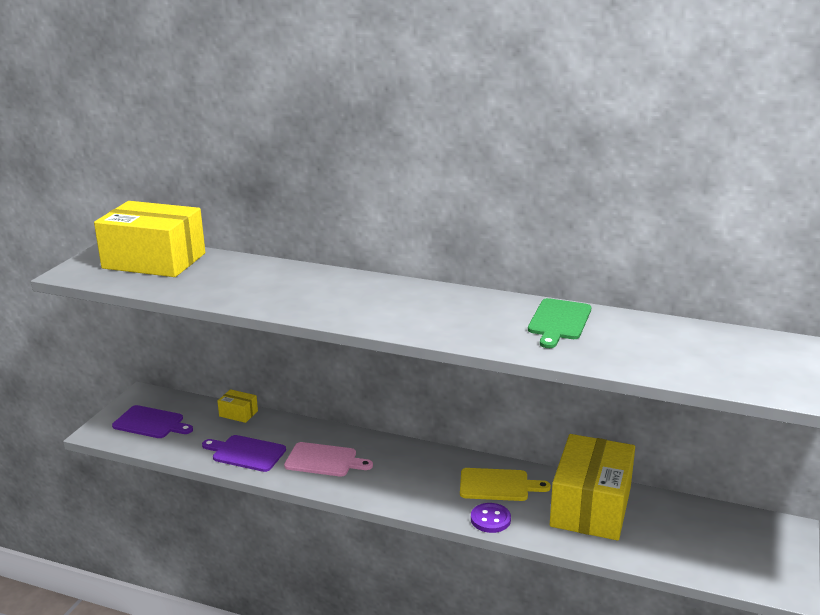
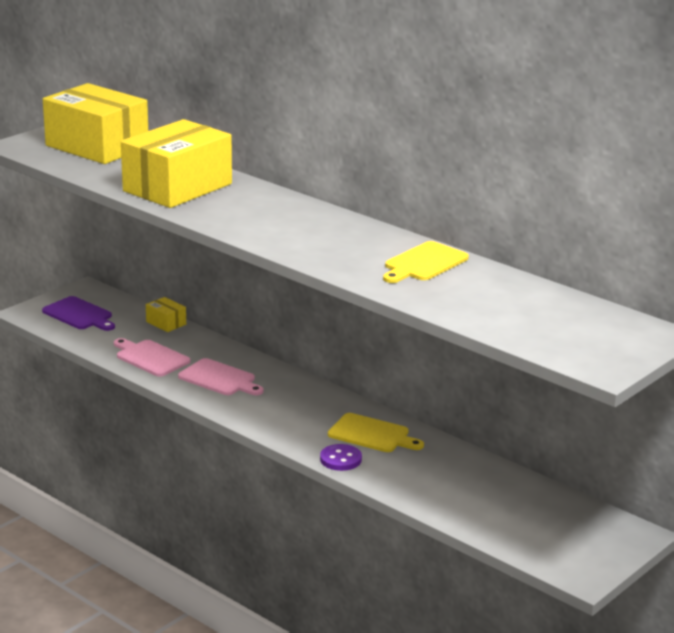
camera: 20 degrees right, 0 degrees up
(246, 453) = (150, 358): purple cutting board -> pink cutting board
(559, 321) = (424, 263): green cutting board -> yellow cutting board
(591, 506) = (450, 471): yellow box -> yellow box (177, 187)

